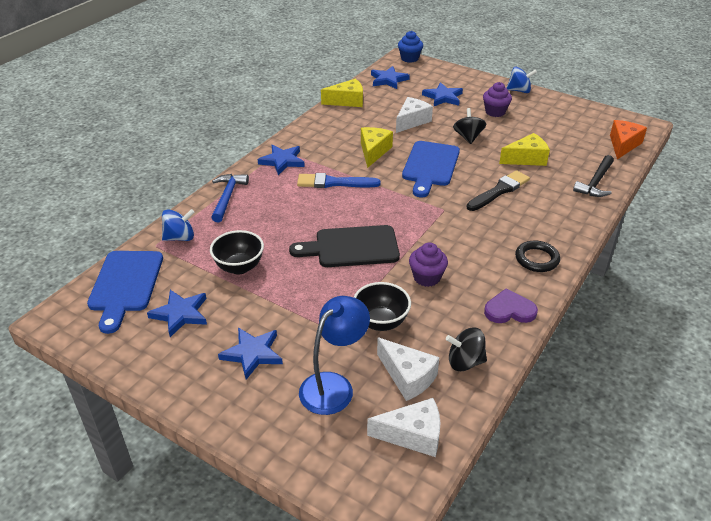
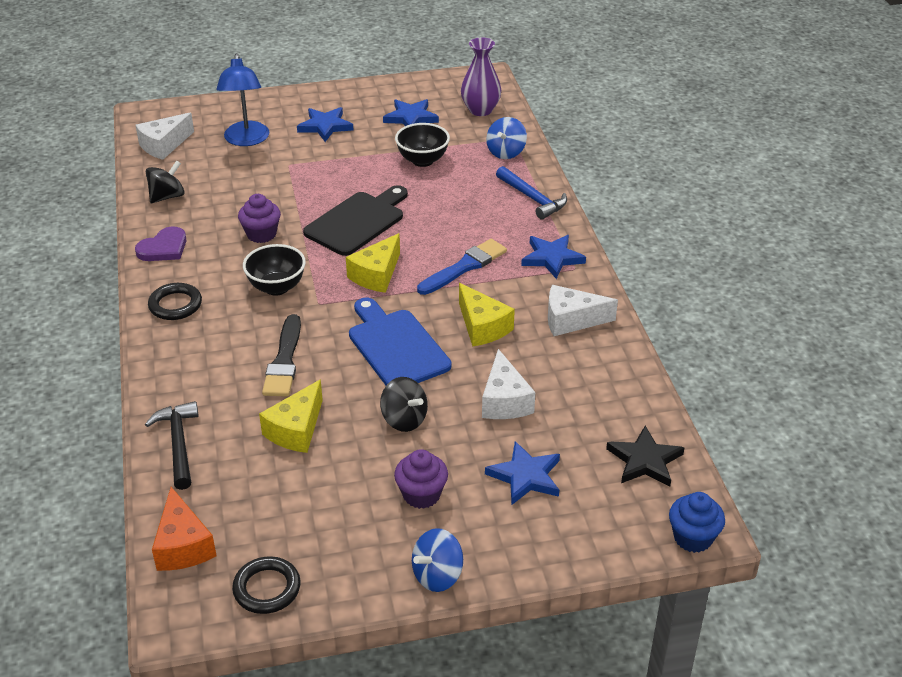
camera: 135 degrees right, 0 degrees up
(125, 285) = (480, 110): blue cutting board -> purple vase
(347, 101) = (628, 381): yellow cheese -> yellow cheese (376, 275)
(381, 322) = (260, 186): black bowl -> black bowl (277, 287)
(388, 80) = (645, 460): blue star -> black star
(407, 377) = (201, 168): white cheese -> white cheese (571, 320)
(595, 117) = (267, 588): none -> black ring

